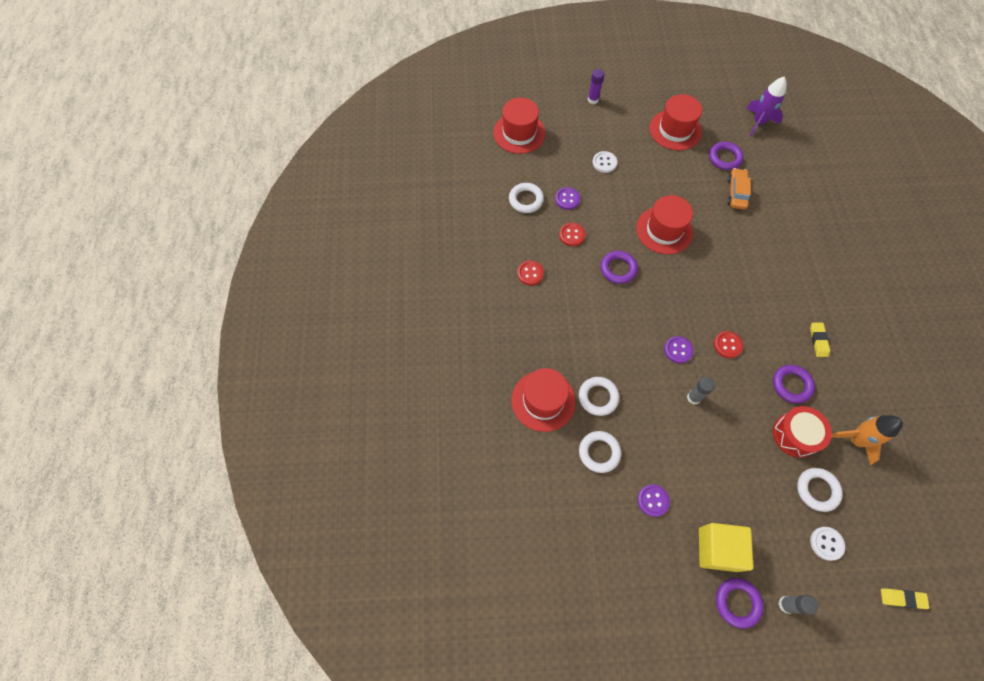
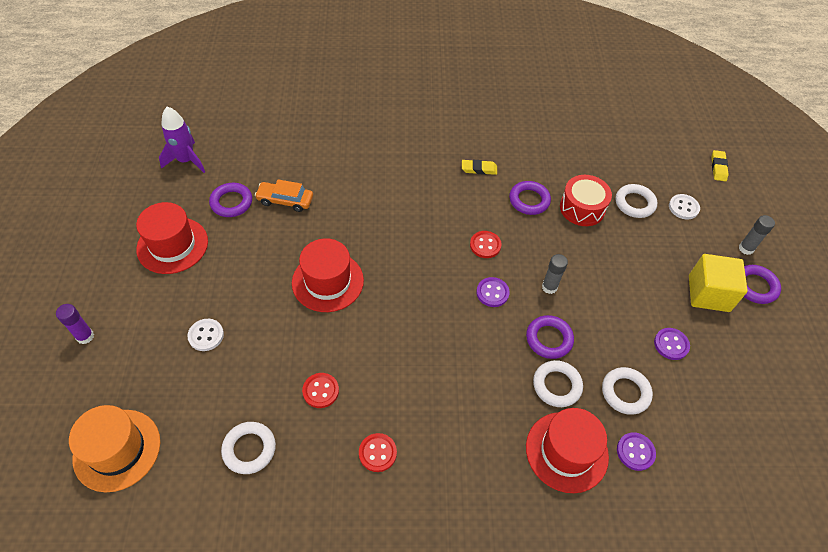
camera: 90 degrees left, 10 degrees down
(519, 133) = (117, 450): red hat -> orange hat
(567, 199) = (259, 390): purple button -> purple button (635, 452)
(618, 269) = (379, 340): purple ring -> purple ring (549, 339)
(855, 440) = (581, 165): orange rocket -> none

